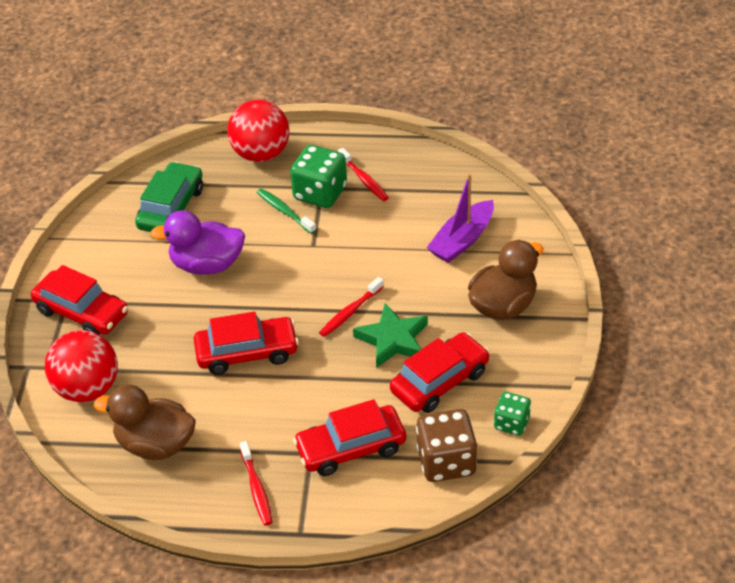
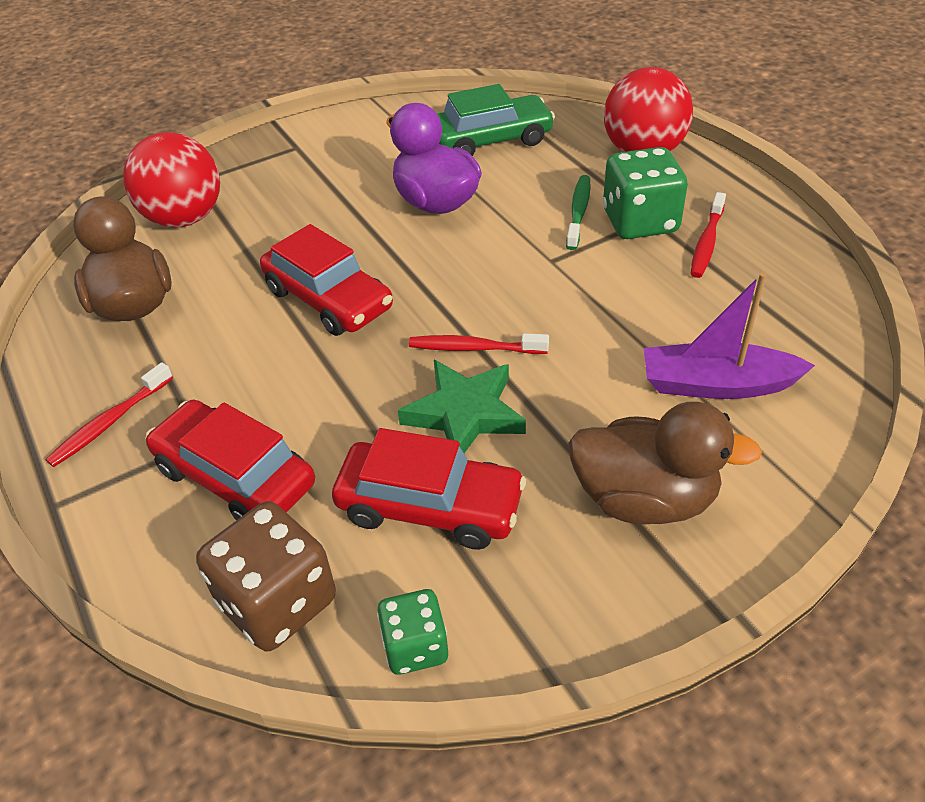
camera: 55 degrees right, 0 degrees up
(82, 312) = (289, 163): red car -> none

